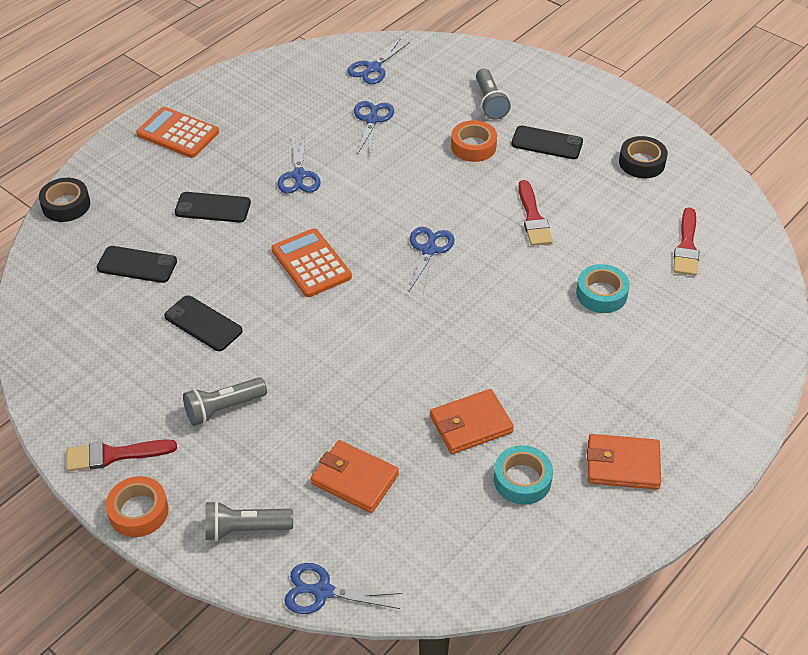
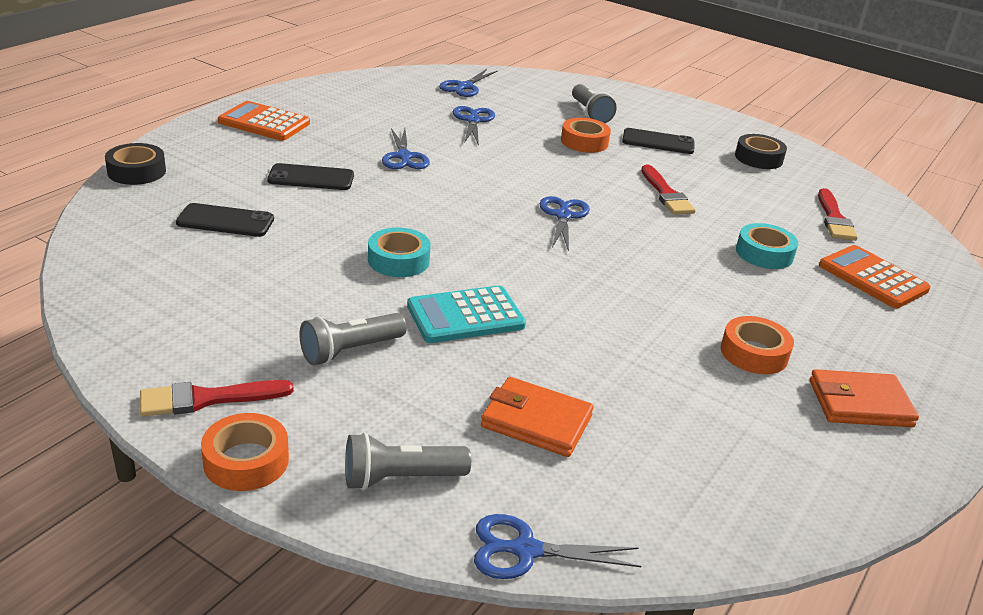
camera: 10 degrees left, 15 degrees down
(203, 323) = (313, 272): black phone -> none
(311, 263) = (433, 224): orange calculator -> orange calculator (872, 278)
(320, 371) = (465, 316): none -> turquoise calculator
(471, 424) = (664, 366): orange wallet -> none
(522, 480) = (747, 420): turquoise tape -> turquoise tape (398, 260)
(551, 411) = (754, 353): none -> orange tape

